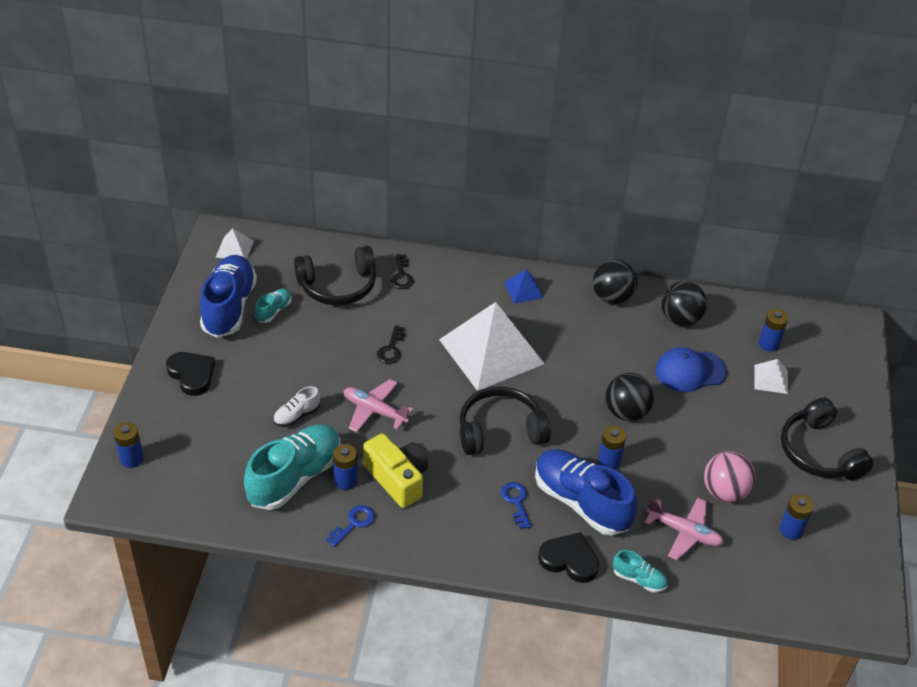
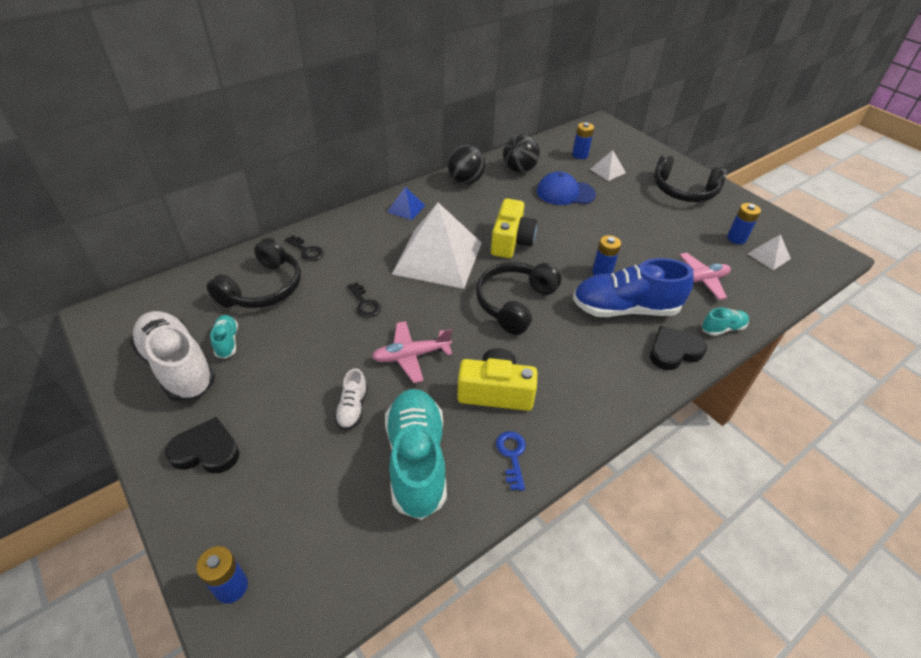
camera: 45 degrees left, 0 degrees up
(229, 307) = (178, 367): blue shoe -> white shoe
(234, 249) = (128, 318): white pyramid -> white pyramid (768, 256)
(346, 481) = (460, 427): blue battery -> none
(516, 502) = (591, 341): blue key -> none
(571, 380) = (511, 241): none -> yellow camera
(626, 412) = (568, 237): black ball -> none
(690, 371) = (565, 193): blue cap -> blue cap turned 60 degrees clockwise
(725, 492) = (679, 243): pink ball -> none

